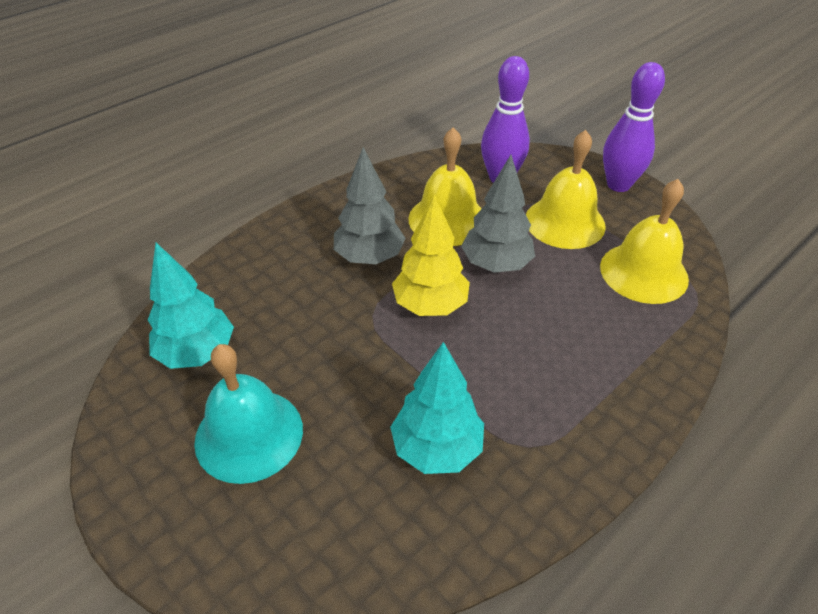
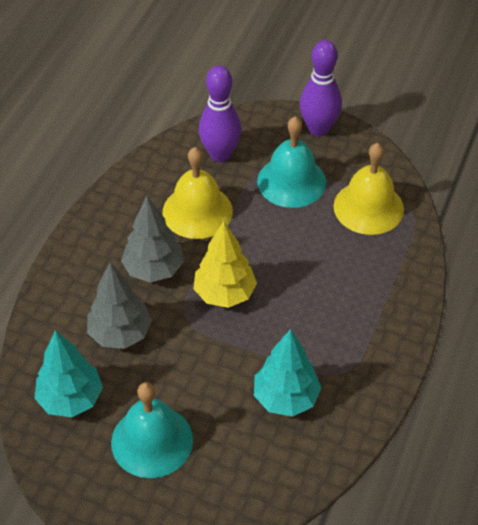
camera: 25 degrees left, 5 degrees up
(496, 264) = (256, 240): grey tree -> grey tree (120, 334)
(564, 222) = (291, 181): yellow bell -> turquoise bell

